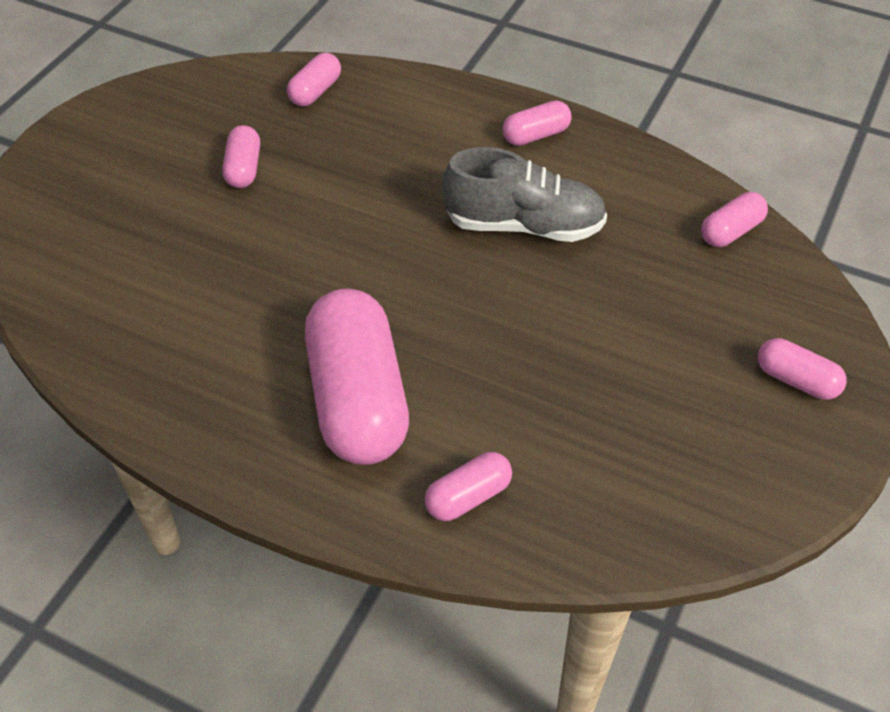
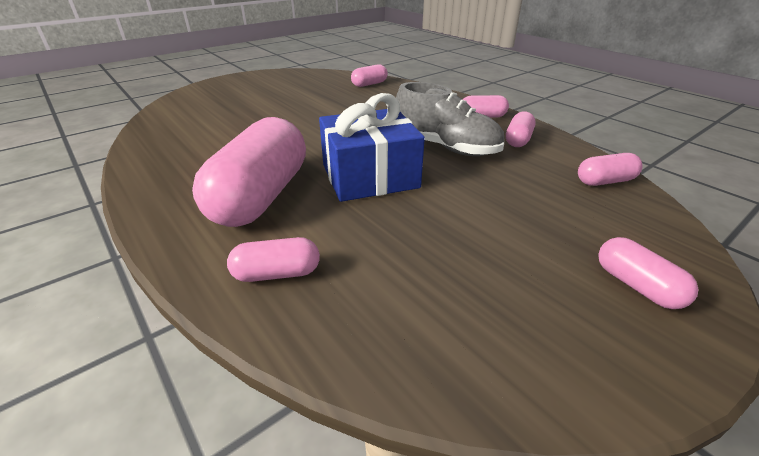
camera: 25 degrees right, 15 degrees down
(244, 169) = (306, 99): pink capsule -> pink capsule (518, 140)
(463, 316) = (370, 176): none -> blue gift

